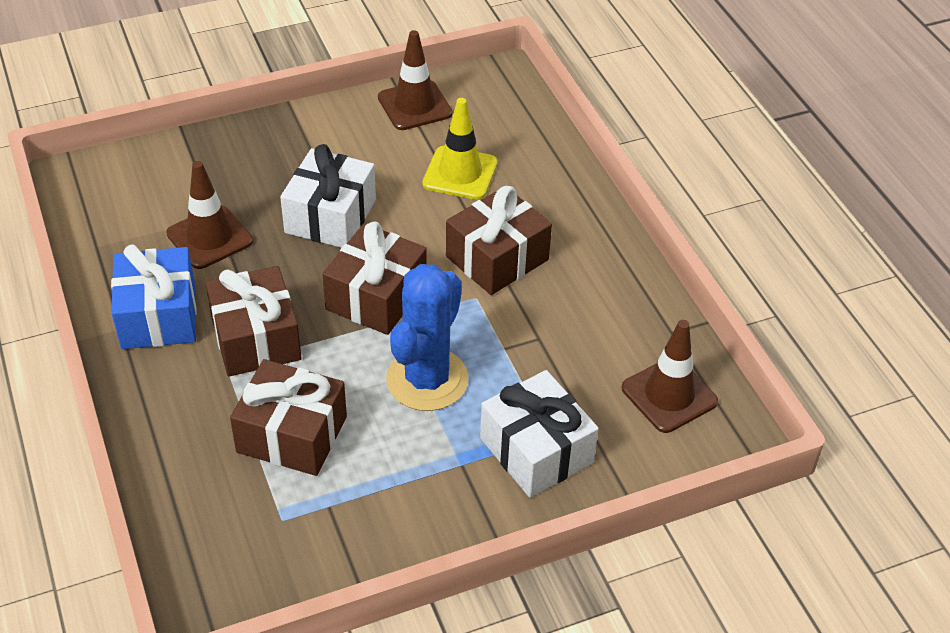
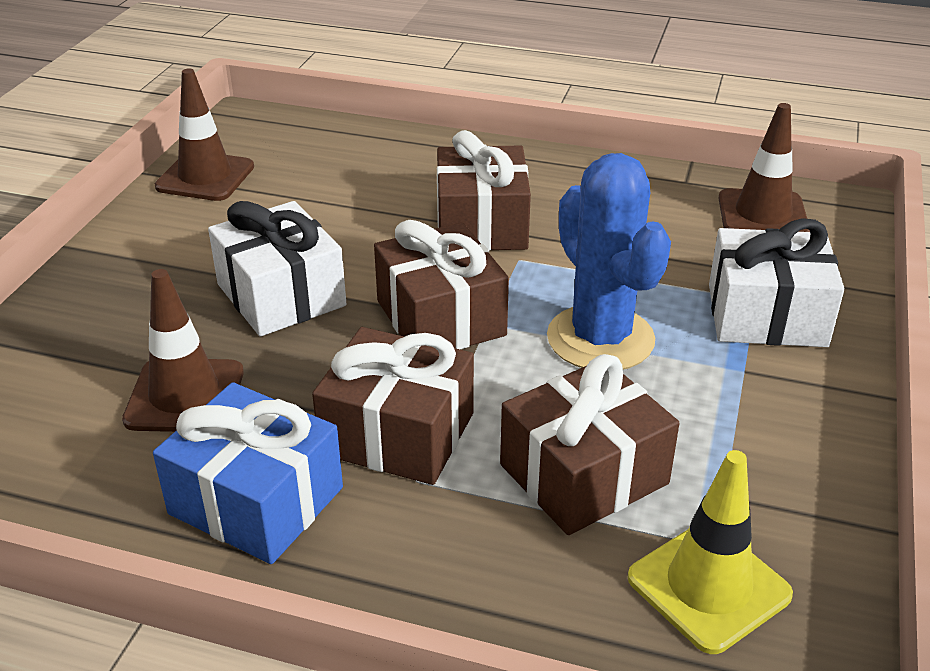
camera: 50 degrees left, 10 degrees down
(460, 173) = (338, 194): yellow traffic cone -> yellow traffic cone (708, 586)

